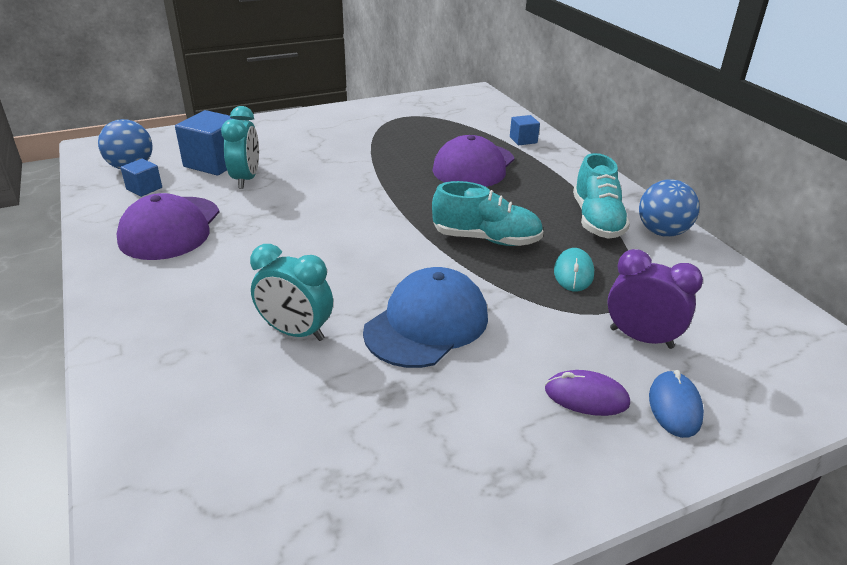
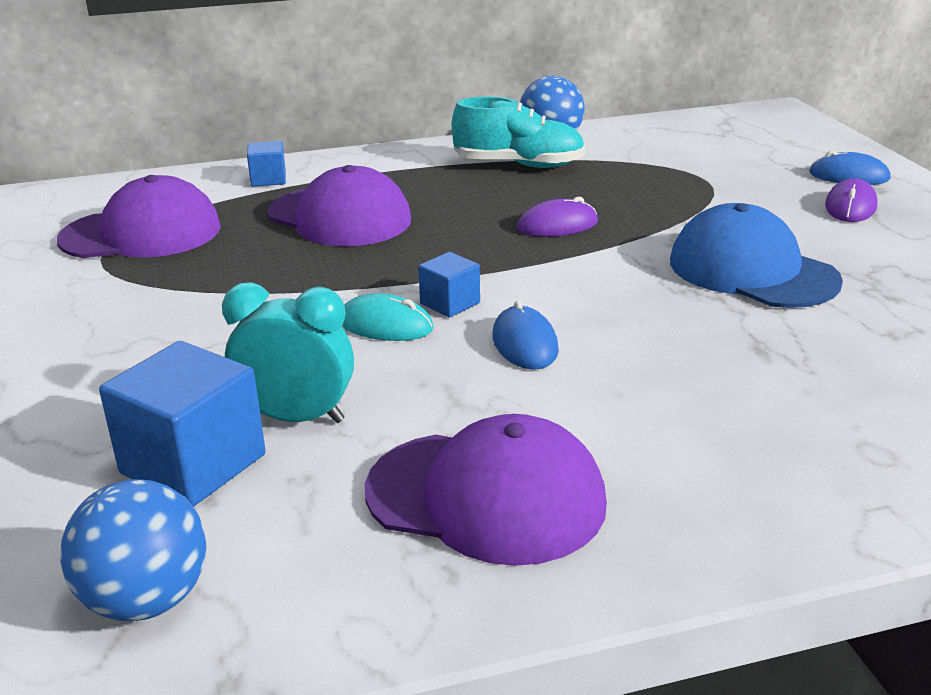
camera: 80 degrees left, 5 degrees down
(144, 188) = (286, 558): blue cube -> blue cube (450, 303)
(296, 332) = (792, 355): turquoise clock -> none
(314, 232) = (524, 343): none -> blue mouse
(435, 120) = (141, 233): none -> purple cap
(486, 239) = (557, 225): turquoise shoe -> purple mouse
(573, 273) = (636, 188): turquoise mouse -> turquoise mouse (385, 325)
(641, 338) = (751, 174): purple clock -> none

